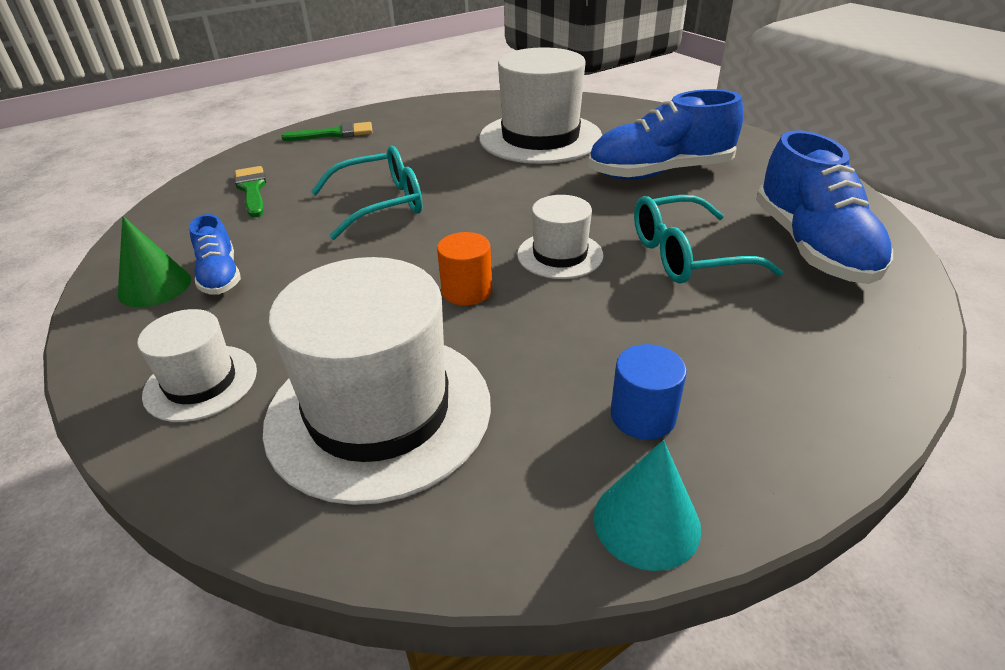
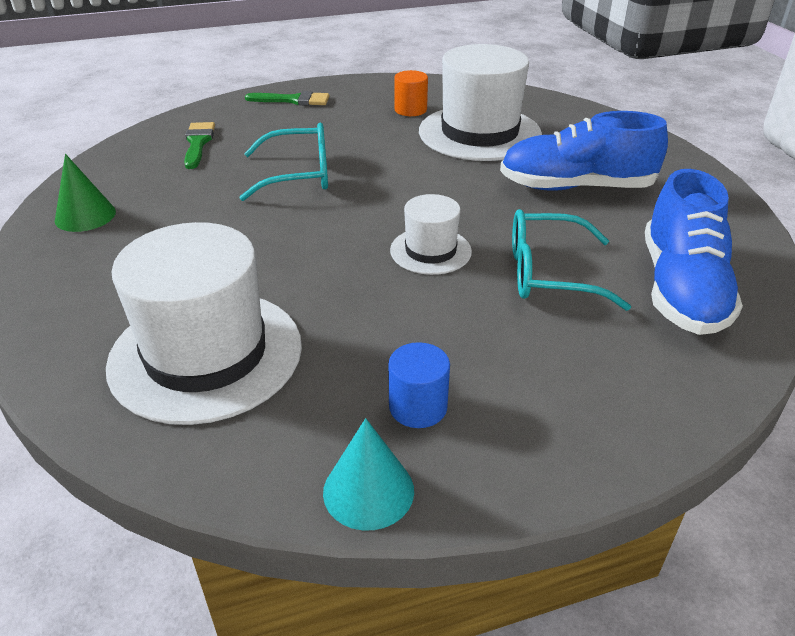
camera: 15 degrees right, 0 degrees up
(201, 382) = (85, 301): white hat -> none
(220, 276) = (138, 216): blue shoe -> none
(467, 291) = (330, 268): orange cylinder -> orange cylinder (410, 110)

